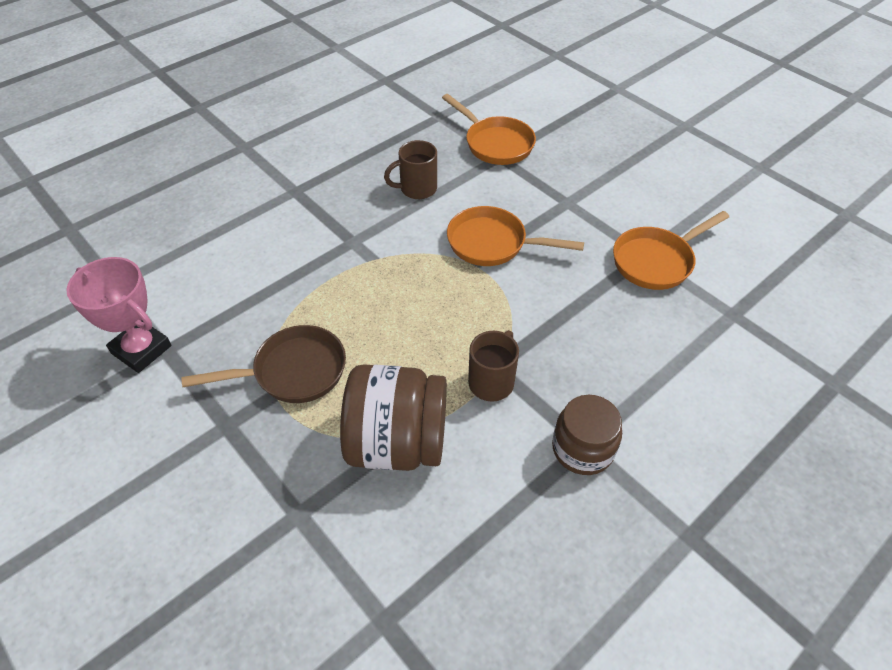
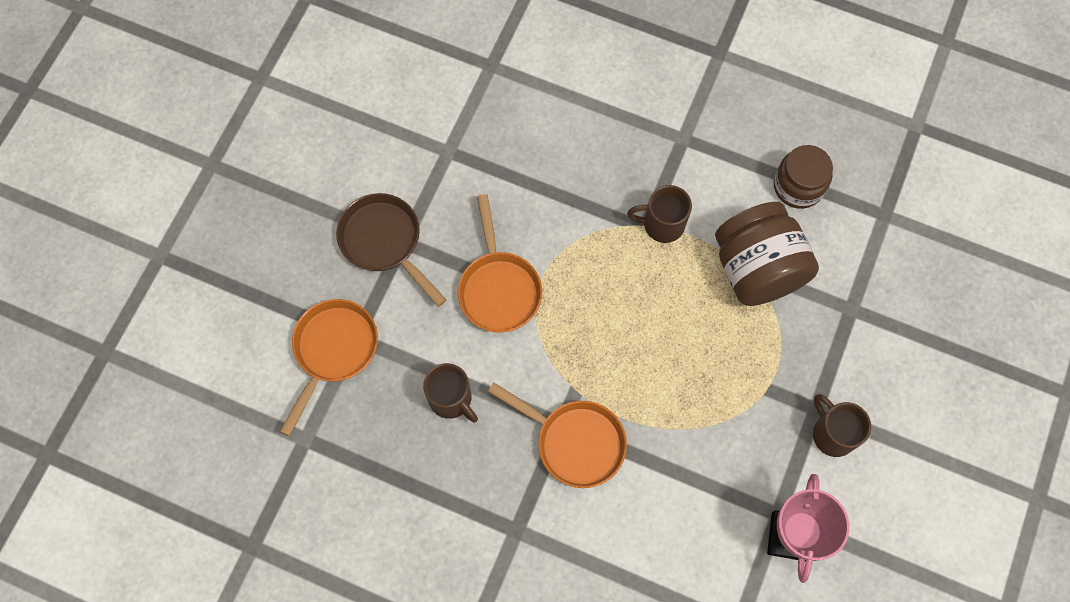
camera: 115 degrees left, 20 degrees up
(193, 427) = (832, 433): none -> brown mug
(293, 372) = (739, 387): brown pan -> brown pan (384, 242)
(582, 449) = (688, 138): brown jar -> brown jar (798, 186)
(656, 261) = (452, 139): orange pan -> orange pan (574, 442)

